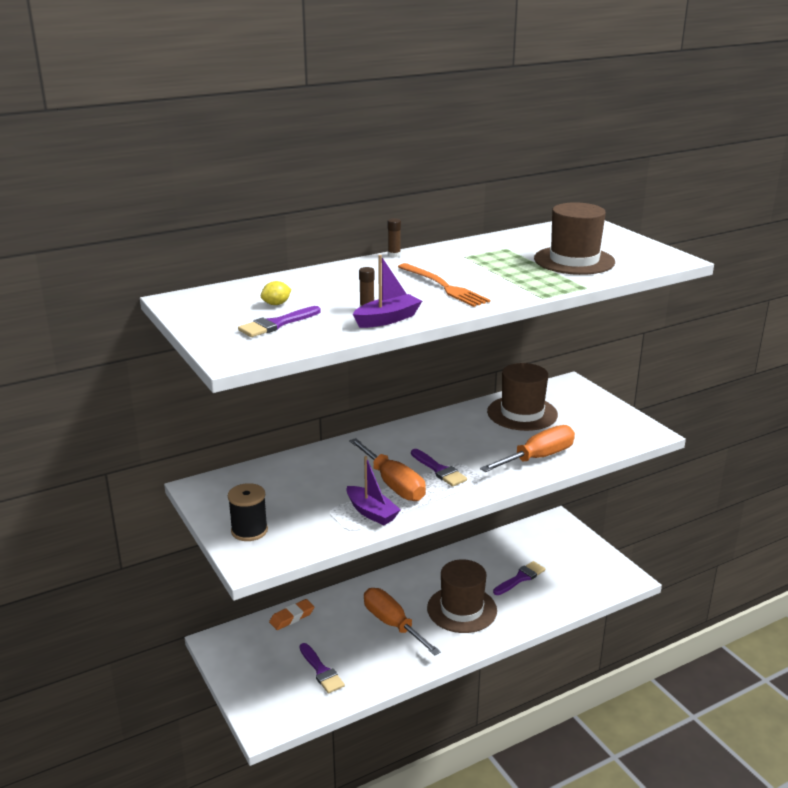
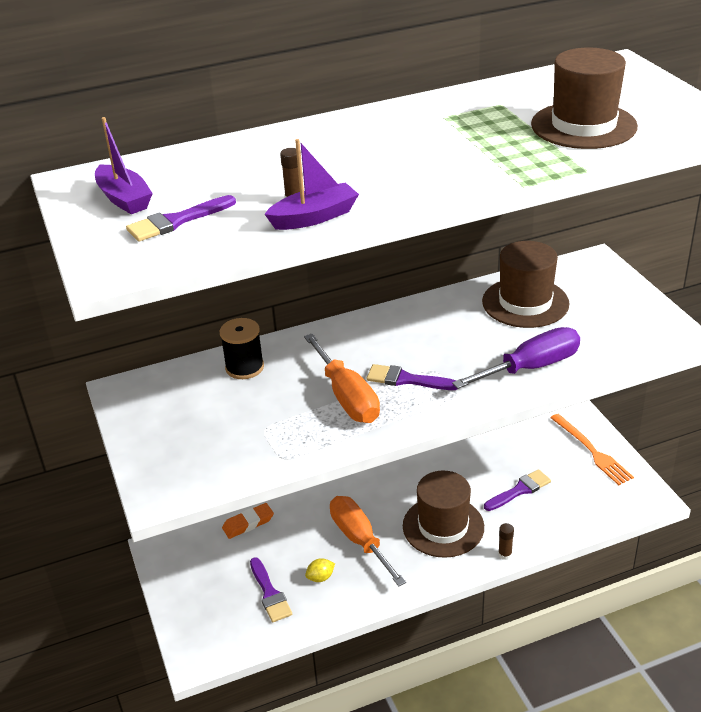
camera: 10 degrees right, 10 degrees up
(249, 530) = (166, 452): black spool -> black spool (244, 367)
(276, 304) = (186, 189): yellow lemon -> yellow lemon (320, 577)
(371, 512) = (312, 435): purple boat -> purple boat (124, 199)
(394, 255) = (355, 114): brown glue stick -> brown glue stick (505, 554)
(439, 470) = (406, 379): purple brush -> purple brush turned 135 degrees clockwise
(443, 286) = (401, 165): orange fork -> orange fork (592, 451)
(538, 458) = (531, 367): orange screwdriver -> purple screwdriver

